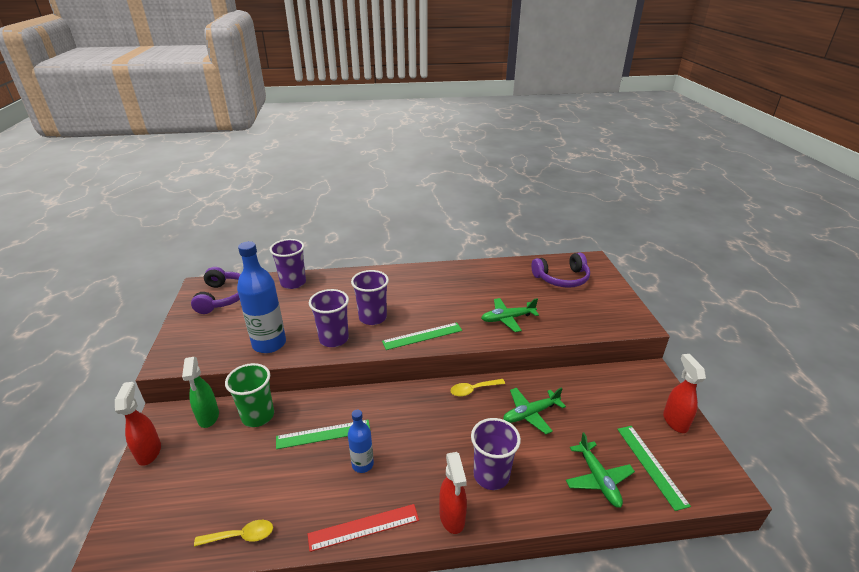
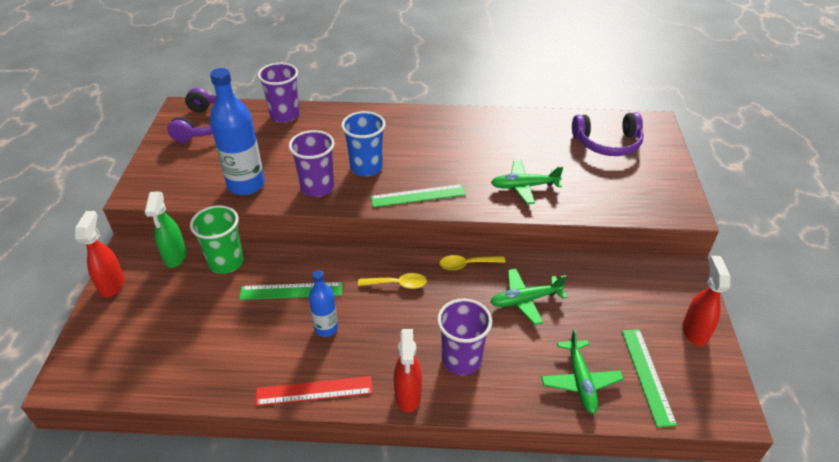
camera: 10 degrees right, 10 degrees up
(241, 536) = (191, 380): yellow spoon -> yellow spoon (397, 284)
(372, 317) = (366, 167): purple cup -> blue cup

